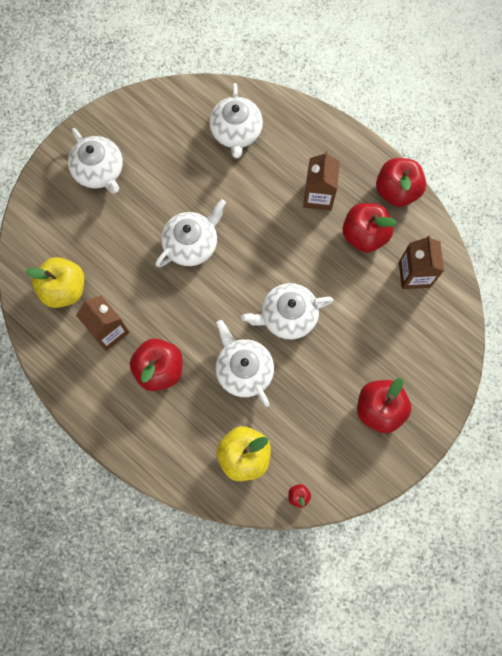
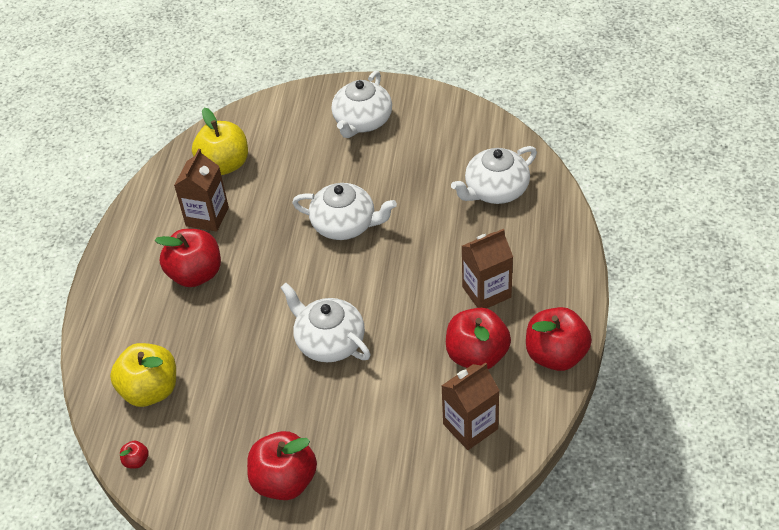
camera: 60 degrees right, 25 degrees down
(244, 370) = (243, 338): white teapot -> none

